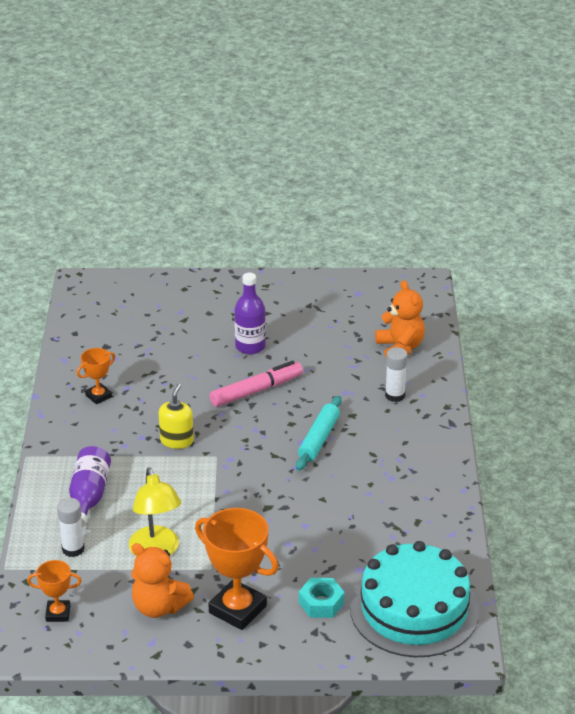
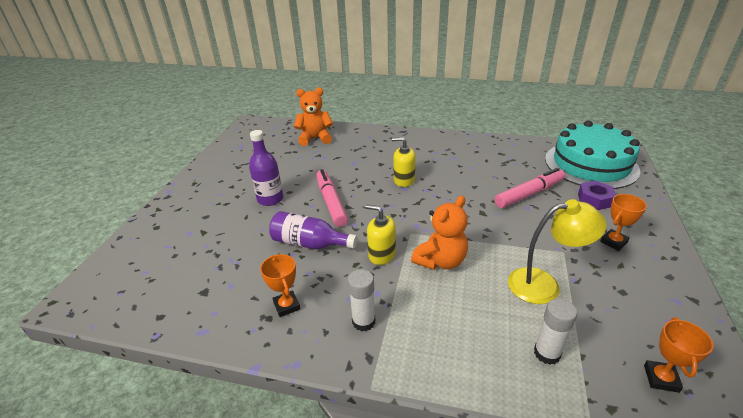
camera: 75 degrees left, 0 degrees up
(89, 496) = (456, 330): purple bottle -> purple bottle (309, 243)
(159, 607) = (625, 291): orange teddy bear -> orange teddy bear (441, 261)
(237, 609) = (613, 242): orange trophy -> orange trophy, size x0.53
(318, 546) = (529, 194): none -> pink marker
(319, 439) = (404, 180): turquoise rolling pin -> yellow soap dispenser
(321, 603) = (594, 200): turquoise nut -> purple nut
(395, 395) = (366, 146): white glue stick -> white glue stick (363, 321)

